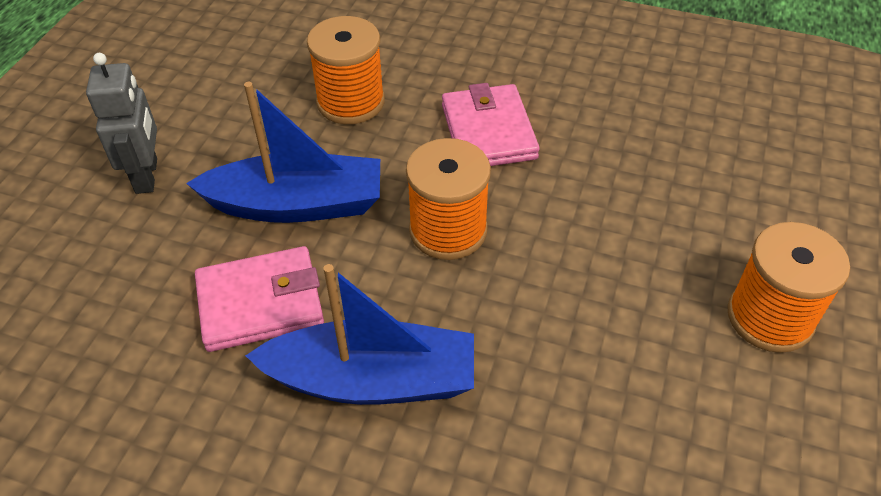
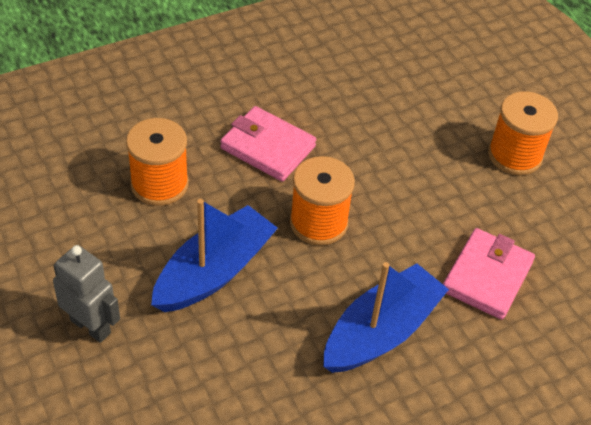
camera: 50 degrees left, 0 degrees up
(260, 303) = (271, 342): pink wallet -> pink wallet (487, 276)

